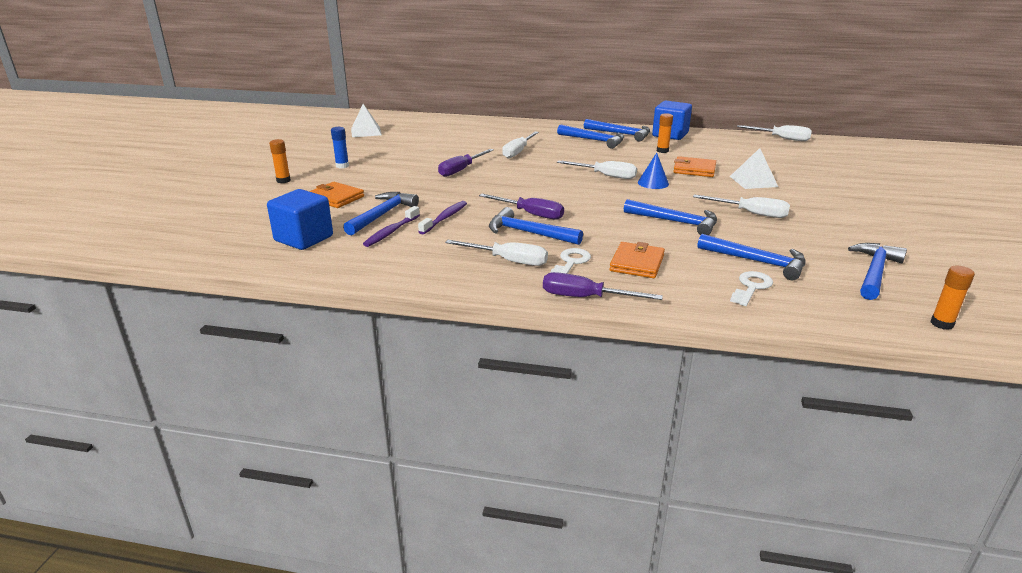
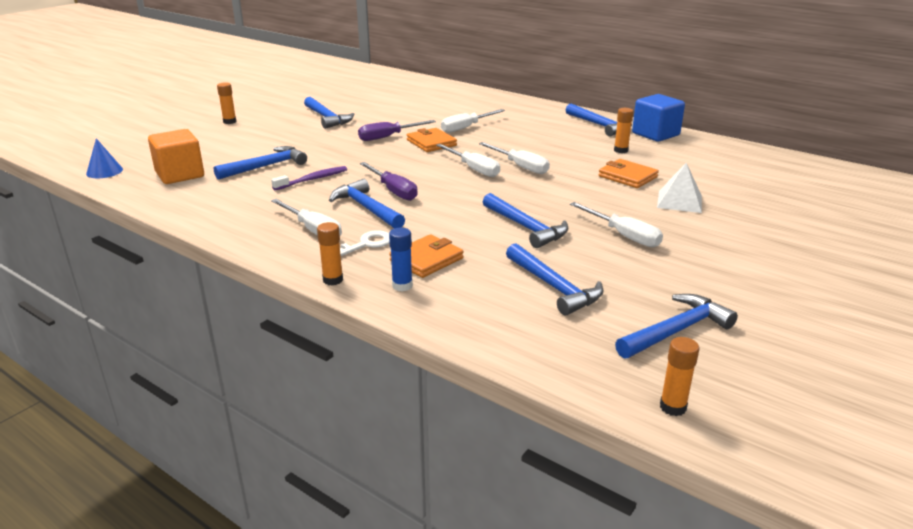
camera: 25 degrees right, 0 degrees up
(304, 238) = (180, 175): blue cube -> orange cube
(336, 198) = (249, 144): orange wallet -> orange wallet (431, 143)
(342, 166) = (292, 116): blue glue stick -> blue glue stick (402, 286)
(366, 132) = (353, 87): white pyramid -> none
(391, 232) = (252, 183): purple toothbrush -> none
(585, 298) = (333, 280): purple screwdriver -> orange glue stick
(594, 140) = (561, 128): blue hammer -> blue hammer (327, 118)
(653, 183) = (560, 183): blue cone -> blue cone (104, 171)
(751, 287) = (508, 311): white key -> none
(781, 138) = (790, 159): white screwdriver -> white screwdriver (473, 169)

